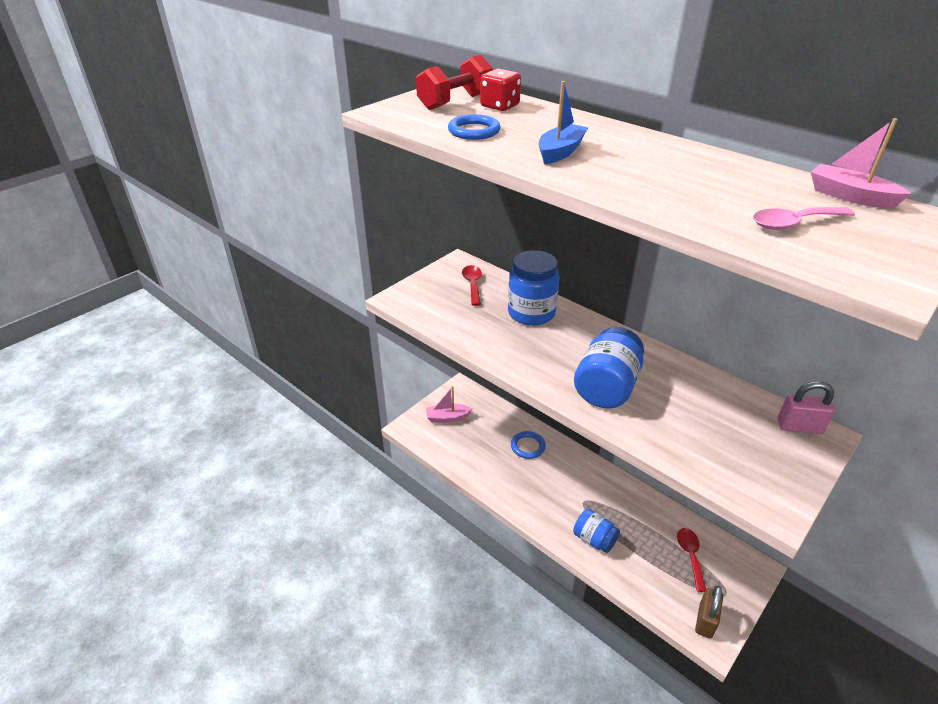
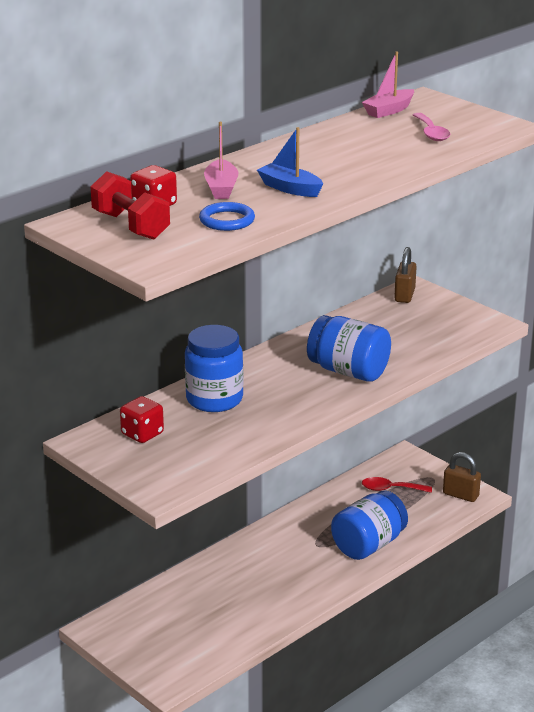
camera: 85 degrees left, 10 degrees down
(447, 417) = (156, 644): pink boat -> pink boat (221, 188)
(472, 284) = (142, 434): red spoon -> red dice
(527, 446) = (225, 577): blue ring -> none
(594, 539) = (368, 545): blue jar -> blue jar, size x1.56
(799, 427) = (404, 295): pink padlock -> brown padlock

